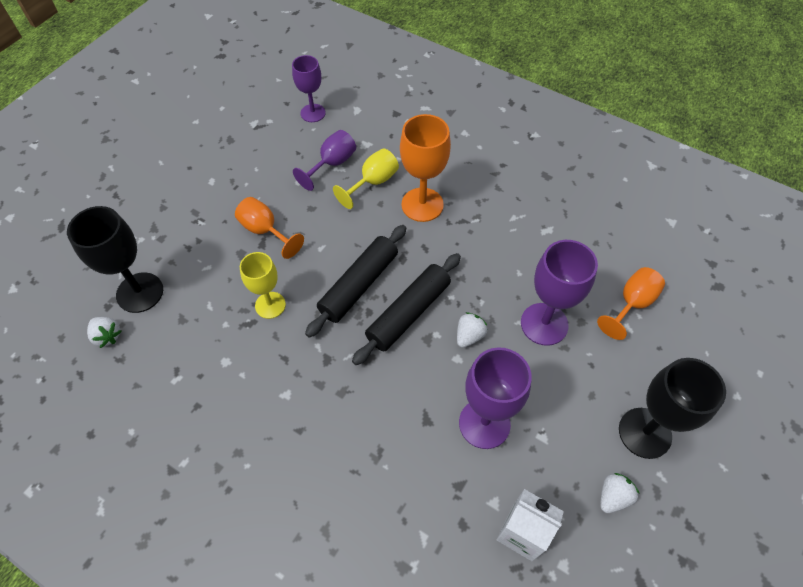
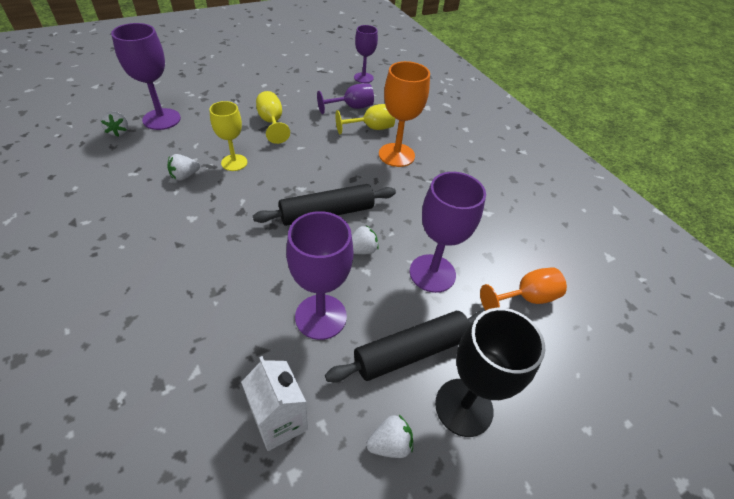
camera: 25 degrees right, 10 degrees down
(140, 292) = (161, 119): black goblet -> purple goblet
(234, 350) = (185, 176): none -> white strawberry
(265, 231) = (272, 122): orange goblet -> yellow goblet
(359, 285) = (306, 180): black rolling pin -> black rolling pin (411, 352)

